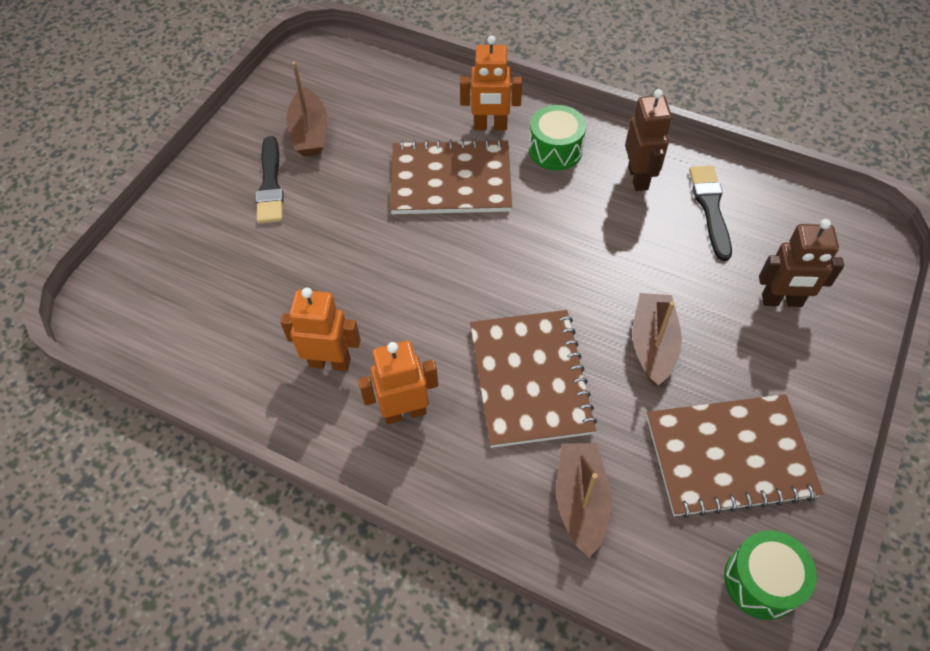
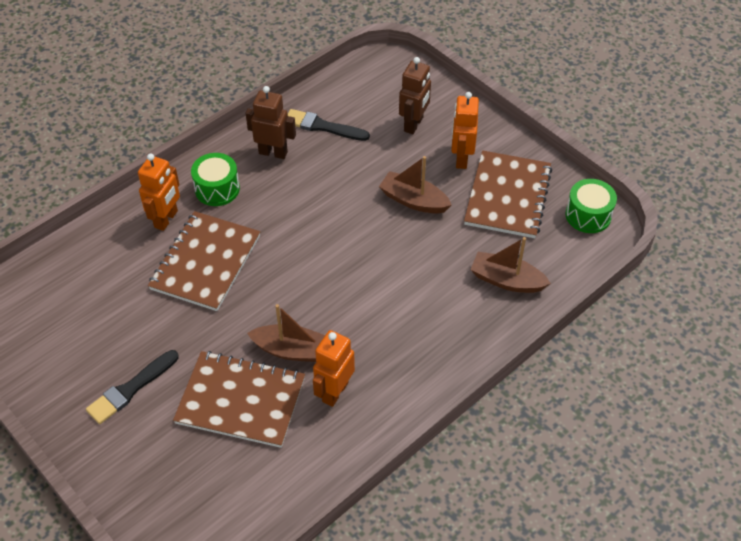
camera: 70 degrees left, 5 degrees down
(270, 184) = (131, 389): black brush -> black brush turned 120 degrees clockwise
(310, 133) = (89, 344): brown boat -> brown boat (292, 350)
(404, 412) = (399, 356): orange robot -> orange robot (461, 158)
(530, 379) = (407, 275): brown notebook -> brown notebook (241, 401)

